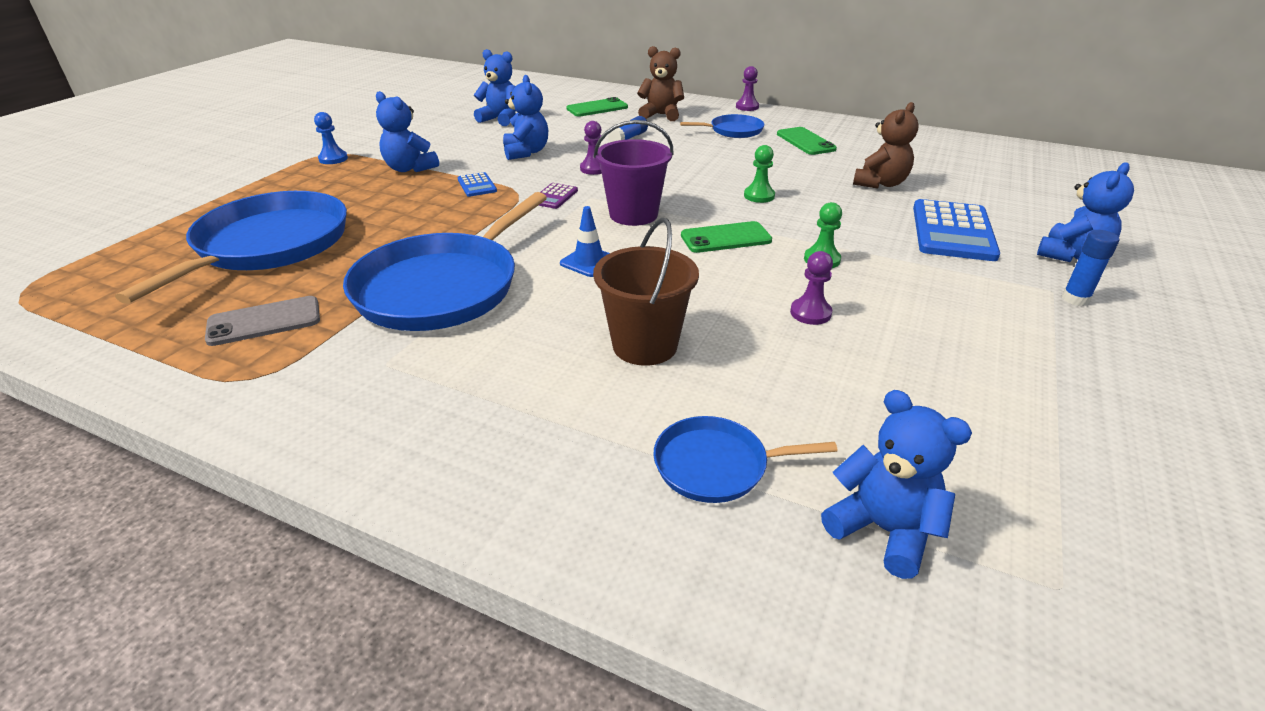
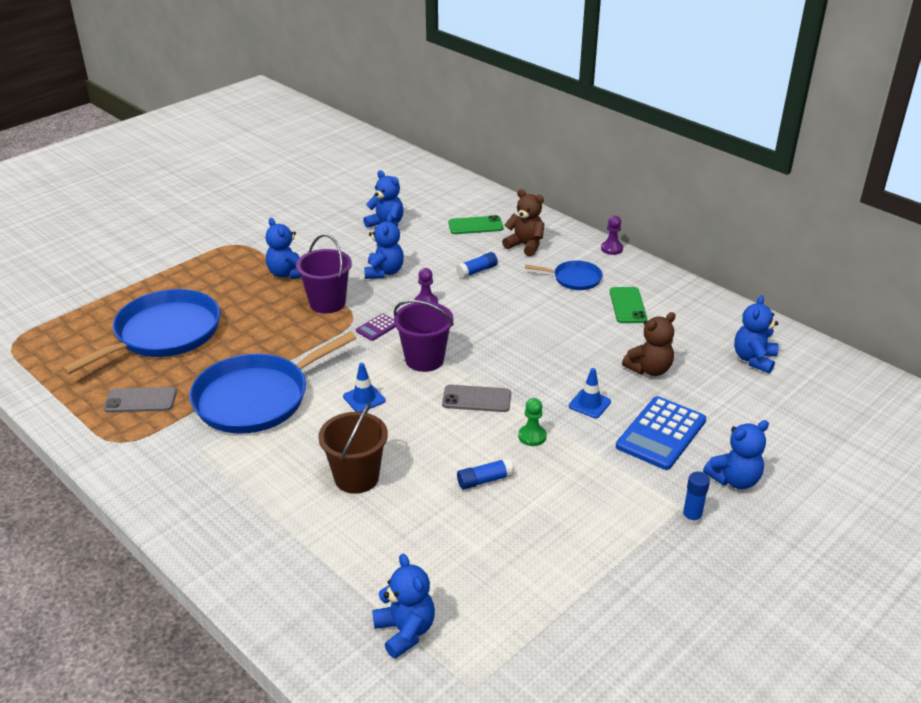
camera: 20 degrees right, 0 degrees up
(333, 159) = (237, 251): blue pawn -> none
(477, 185) = (327, 303): blue calculator -> purple bucket
(716, 465) = (343, 569): blue pan -> none
(726, 238) = (476, 399): green phone -> grey phone
(759, 196) = (536, 361): green pawn -> none
(810, 313) = (484, 480): purple pawn -> blue glue stick
(852, 220) = (589, 404): none -> blue traffic cone
(966, 161) = (754, 359): none -> blue teddy bear

